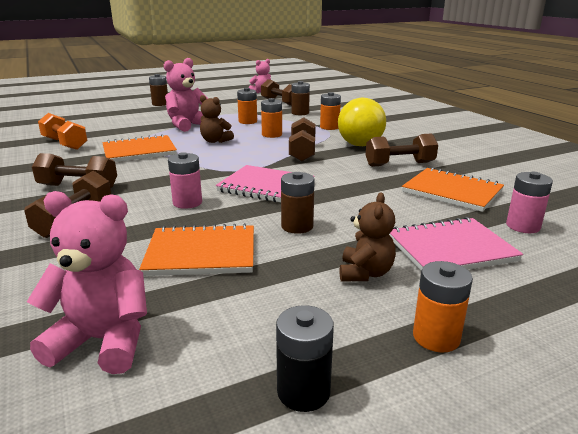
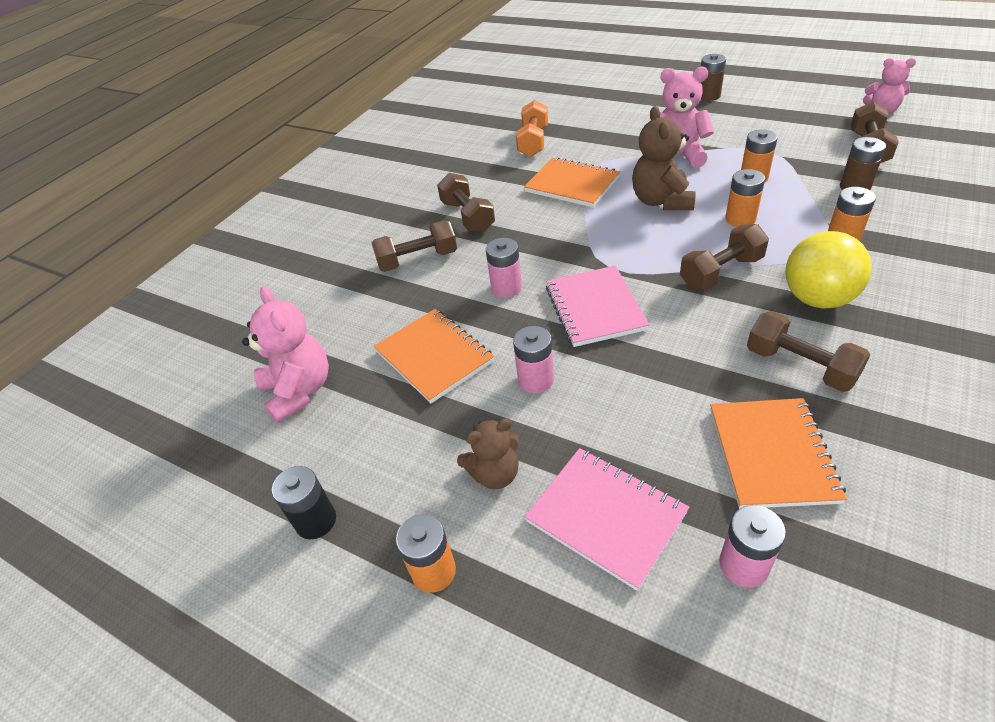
camera: 60 degrees right, 20 degrees up
(215, 141) = (661, 201): brown teddy bear -> brown teddy bear, size x1.53
(297, 226) = (536, 380): brown battery -> pink battery

